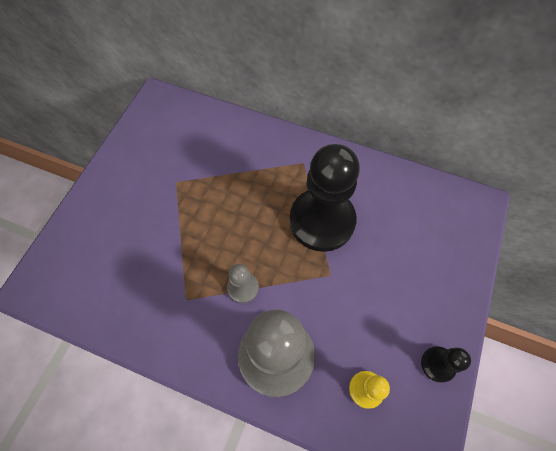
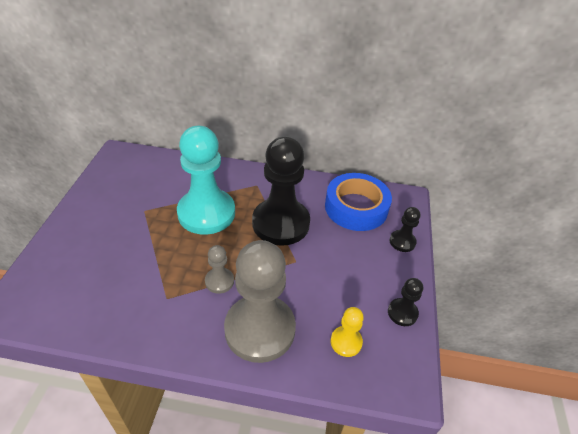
camera: 15 degrees left, 20 degrees down
(242, 195) = (206, 213): none -> turquoise pawn
(414, 210) = (356, 207): none -> blue tape
(459, 268) = (402, 242): none -> black pawn

